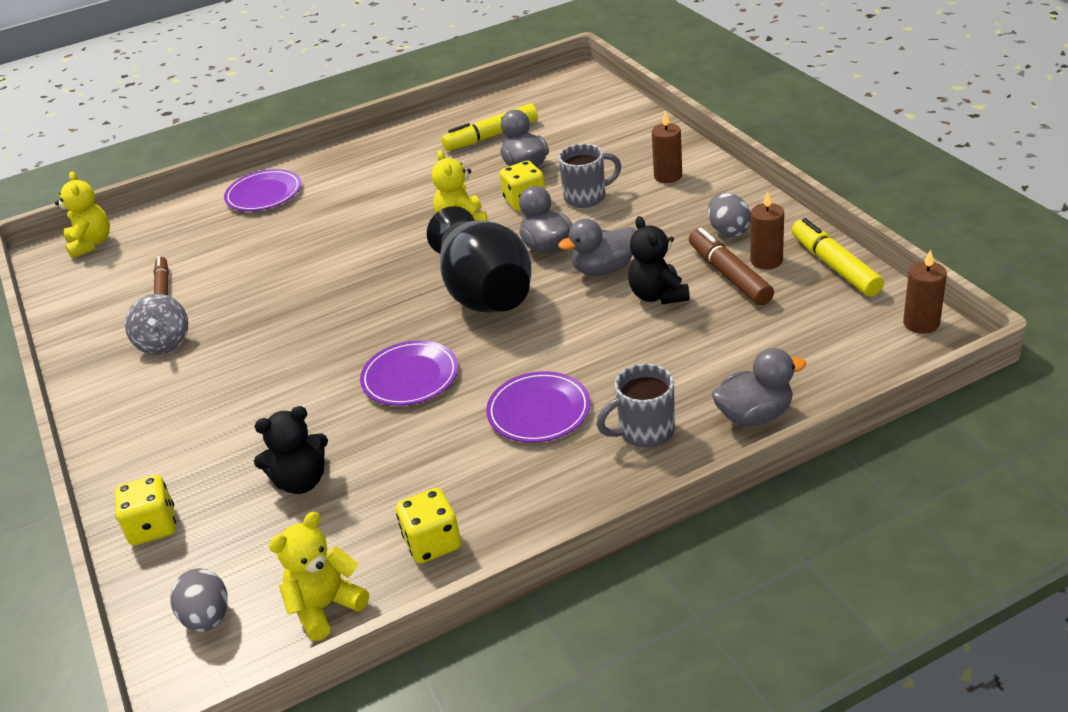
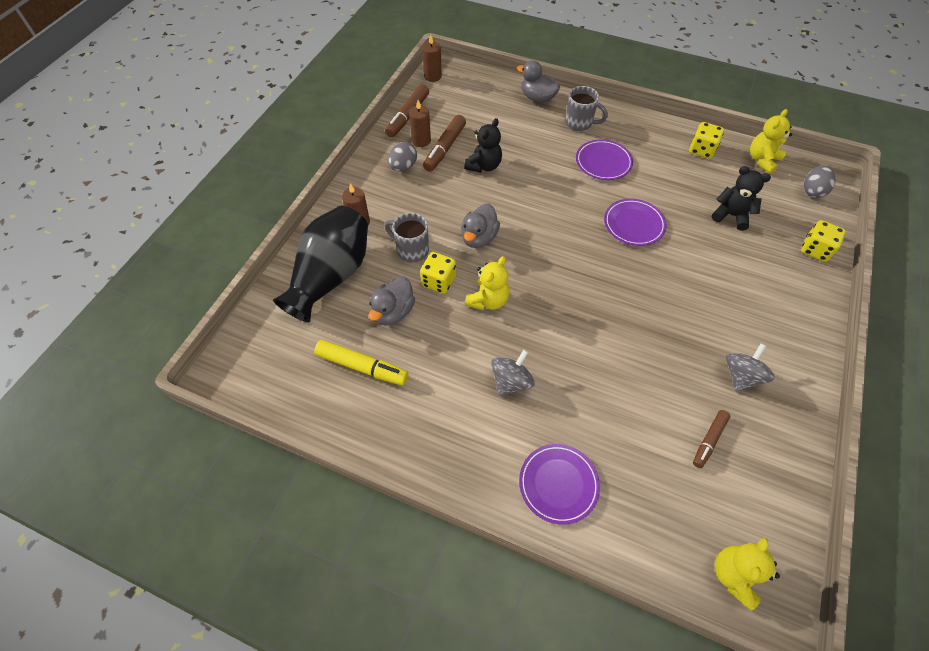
camera: 135 degrees left, 20 degrees up
(325, 607) = (762, 160): yellow teddy bear -> yellow teddy bear turned 120 degrees clockwise
(369, 204) = (511, 381): none -> grey spinning top
(484, 292) = (544, 239): black vase -> black vase (331, 276)
(603, 269) = (480, 199): grey duck -> none
(834, 266) = (407, 116): yellow marker -> brown marker

